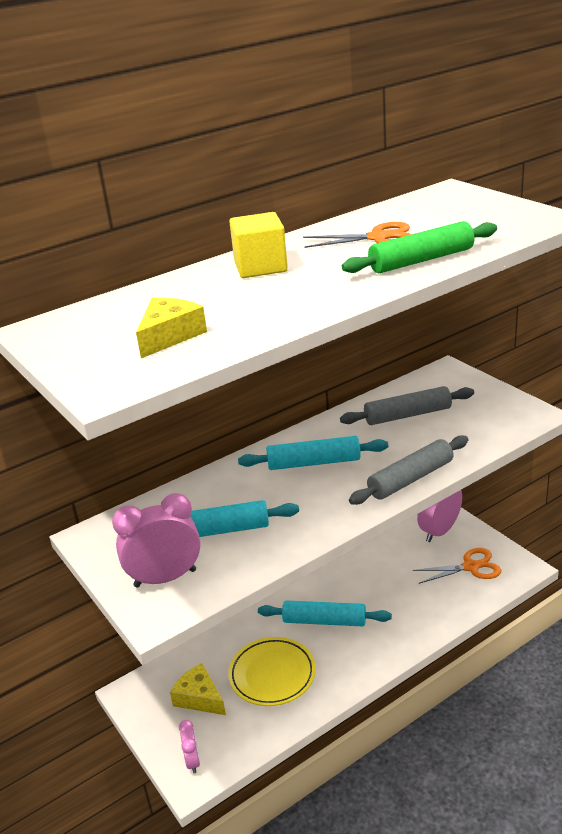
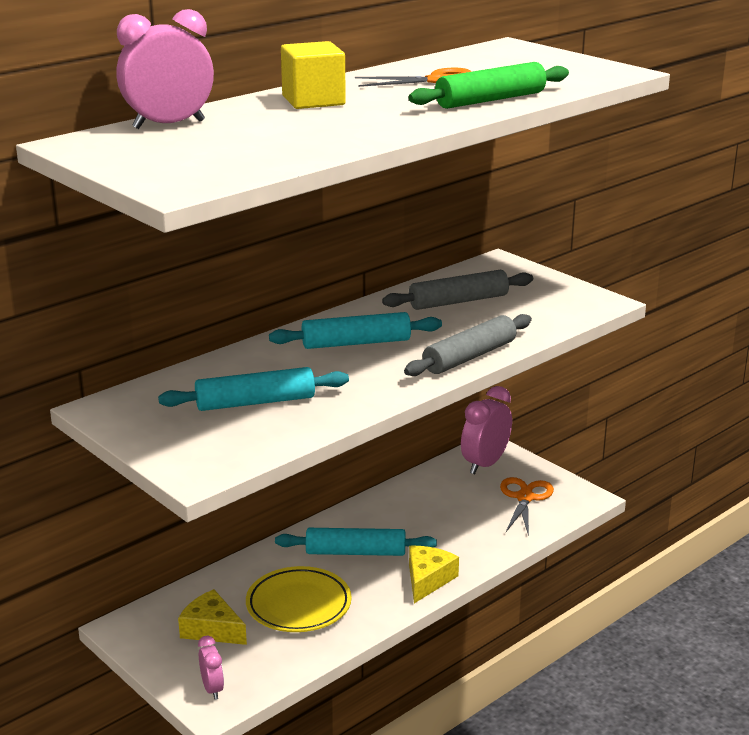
camera: 10 degrees left, 5 degrees down
(165, 578) = (201, 443): pink clock -> pink clock (169, 125)
(170, 336) = (231, 151): yellow cheese -> yellow cheese (428, 580)
(471, 567) = (524, 498): orange scissors -> orange scissors turned 60 degrees counterclockwise

